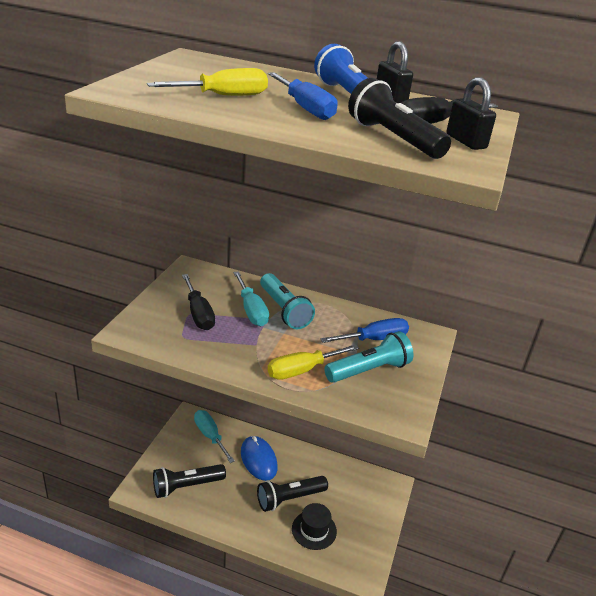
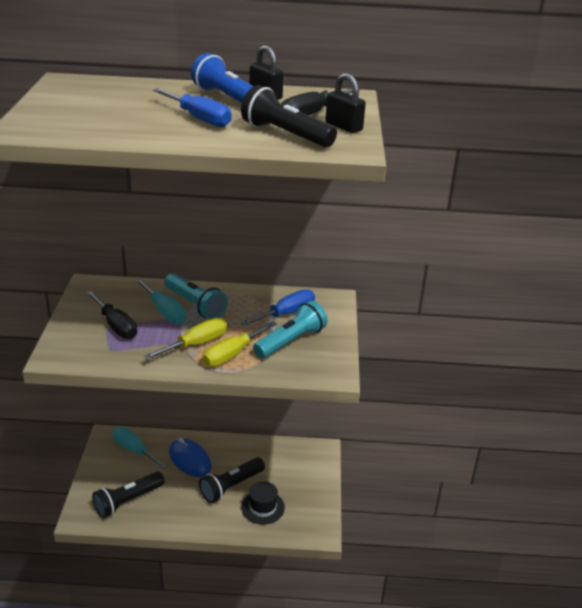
camera: 15 degrees left, 0 degrees up
(224, 96) = (122, 119): yellow screwdriver -> yellow screwdriver (196, 344)

